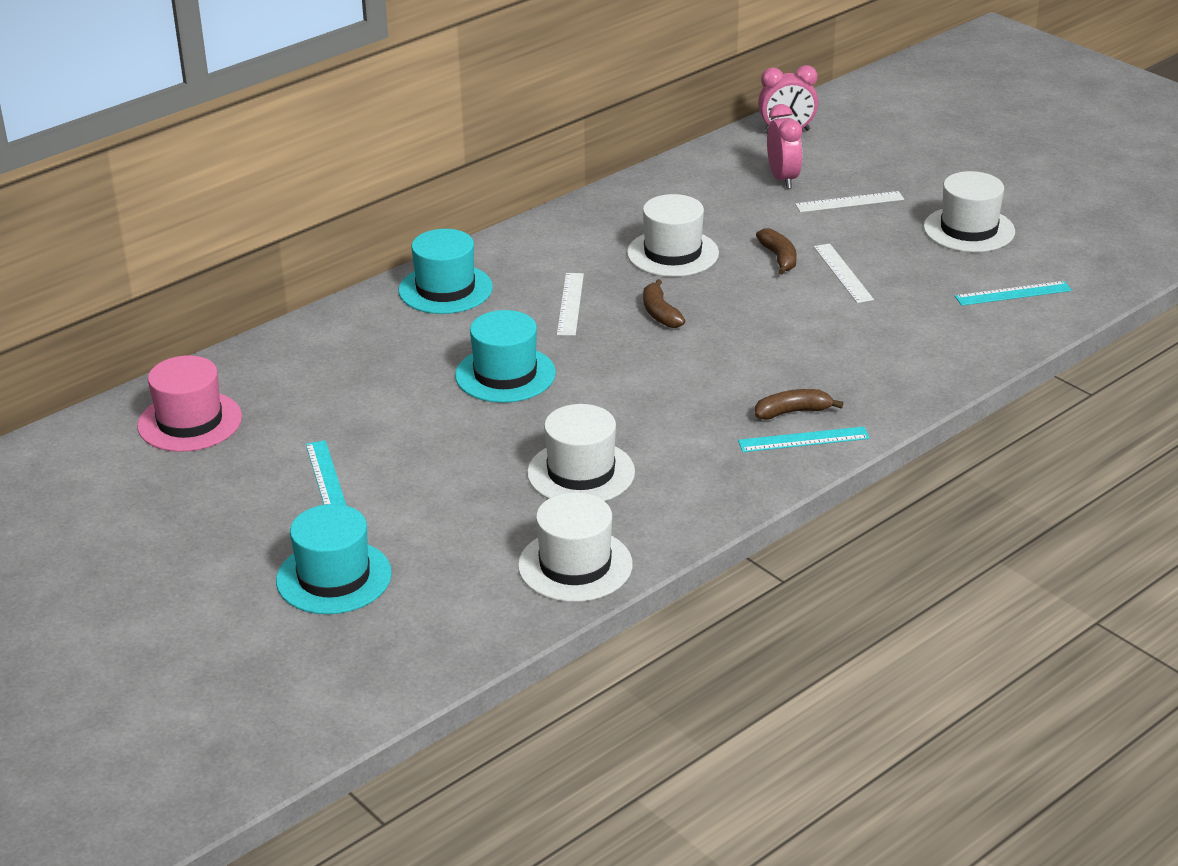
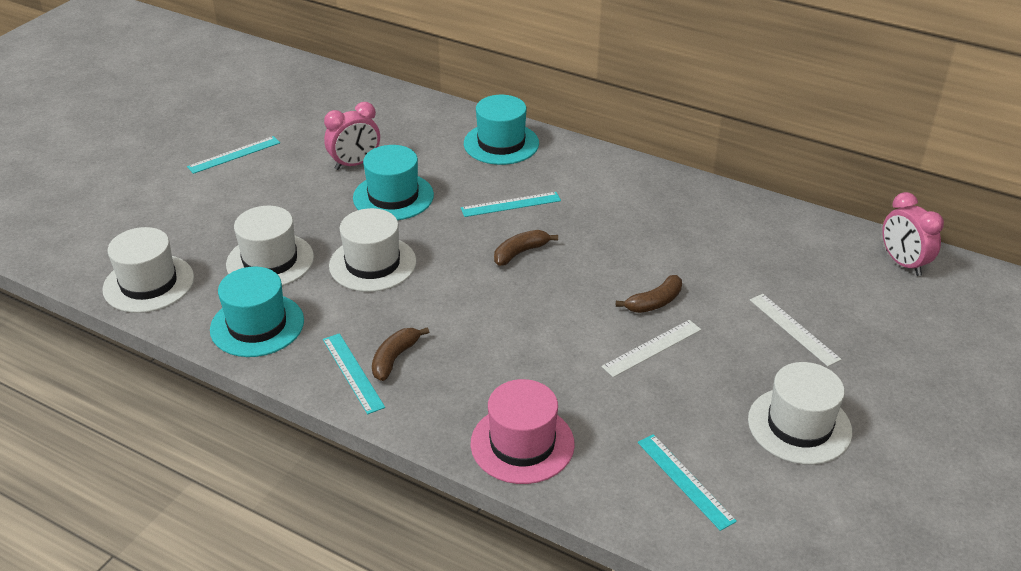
camera: 70 degrees right, 5 degrees up
(190, 422) = (287, 89): pink hat -> pink hat (522, 444)
(334, 577) = (122, 184): turquoise hat -> turquoise hat (257, 325)
(570, 304) = (511, 204): white ruler -> turquoise ruler
(672, 253) = (623, 240): white hat -> white hat (372, 264)
(783, 179) = (806, 278): pink clock -> pink clock (355, 164)
(793, 412) = (395, 358): brown banana -> brown banana turned 120 degrees counterclockwise

